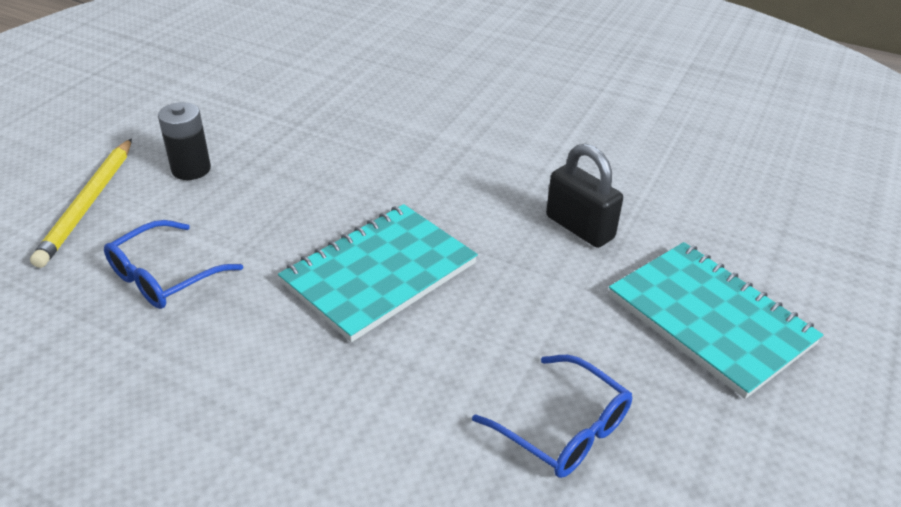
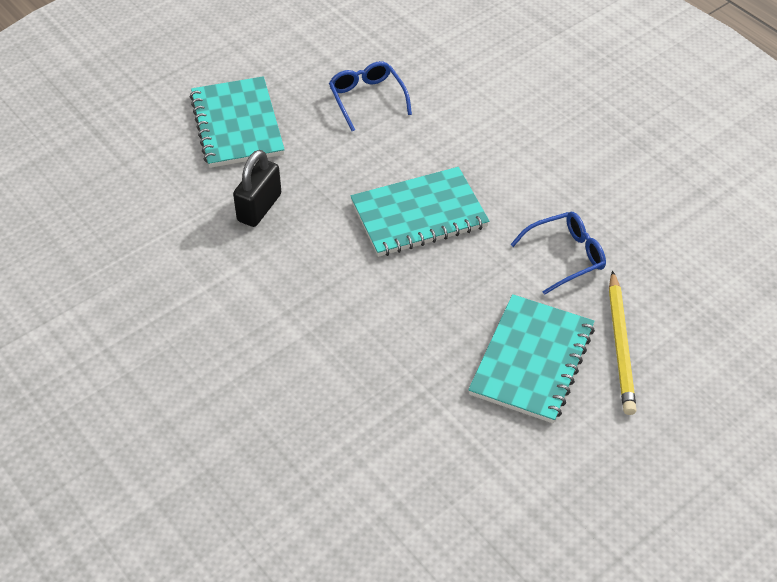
camera: 155 degrees left, 10 degrees up
(88, 204) = (620, 345): yellow pencil -> yellow pencil turned 150 degrees clockwise
(191, 169) = (531, 360): black battery -> turquoise notebook
(579, 227) = (259, 208): black padlock -> black padlock turned 45 degrees clockwise

